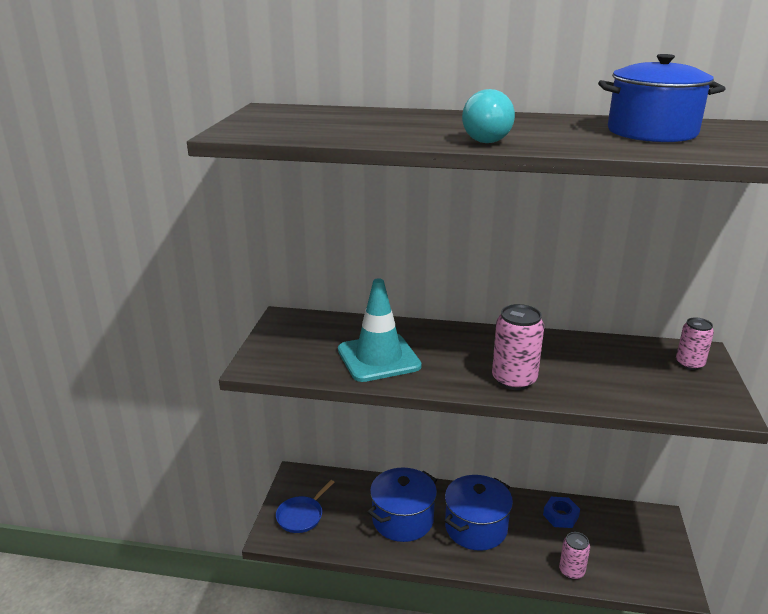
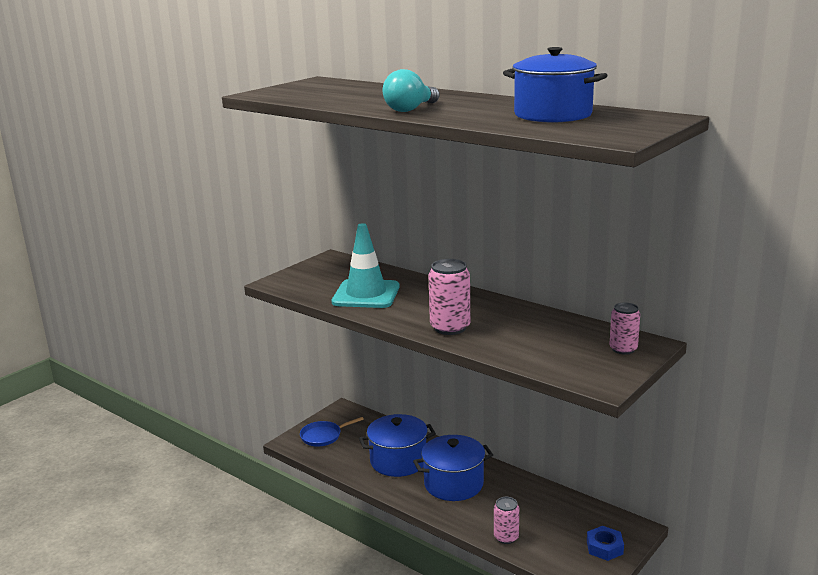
camera: 30 degrees right, 5 degrees down
(560, 516) = (538, 499): blue nut -> blue nut (604, 547)

